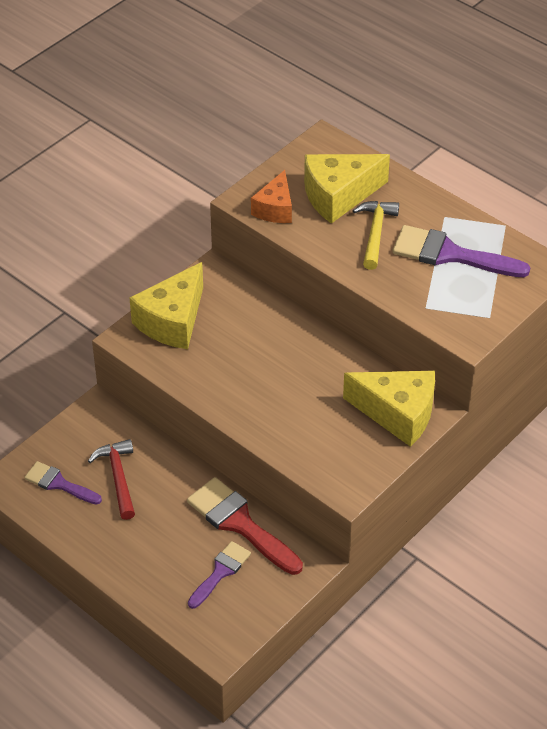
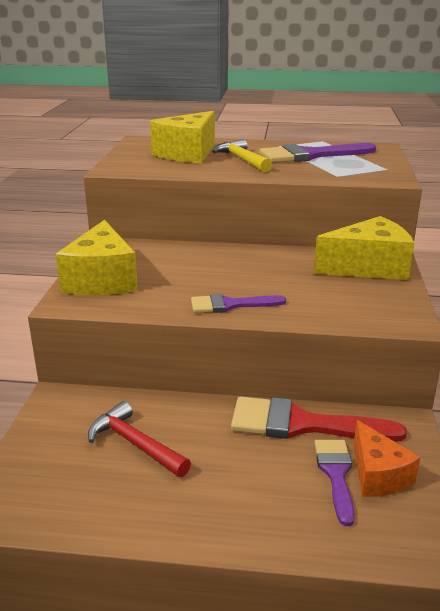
camera: 35 degrees left, 20 degrees down
(59, 484) = (68, 480): purple brush -> purple brush (230, 305)
(275, 209) = (146, 167): orange cheese -> orange cheese (378, 475)

